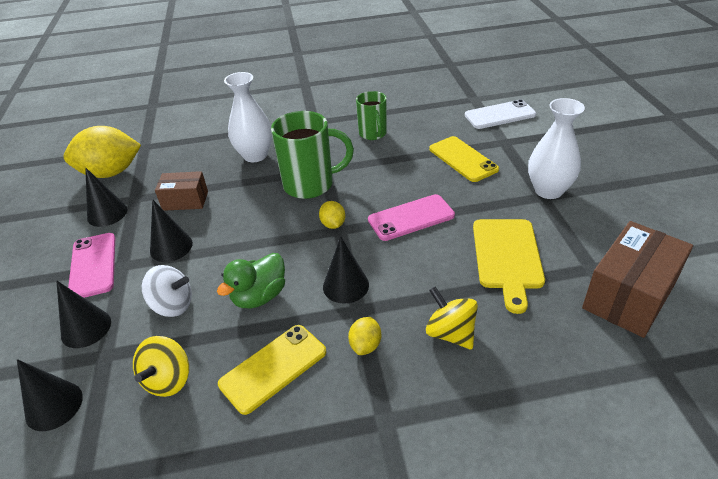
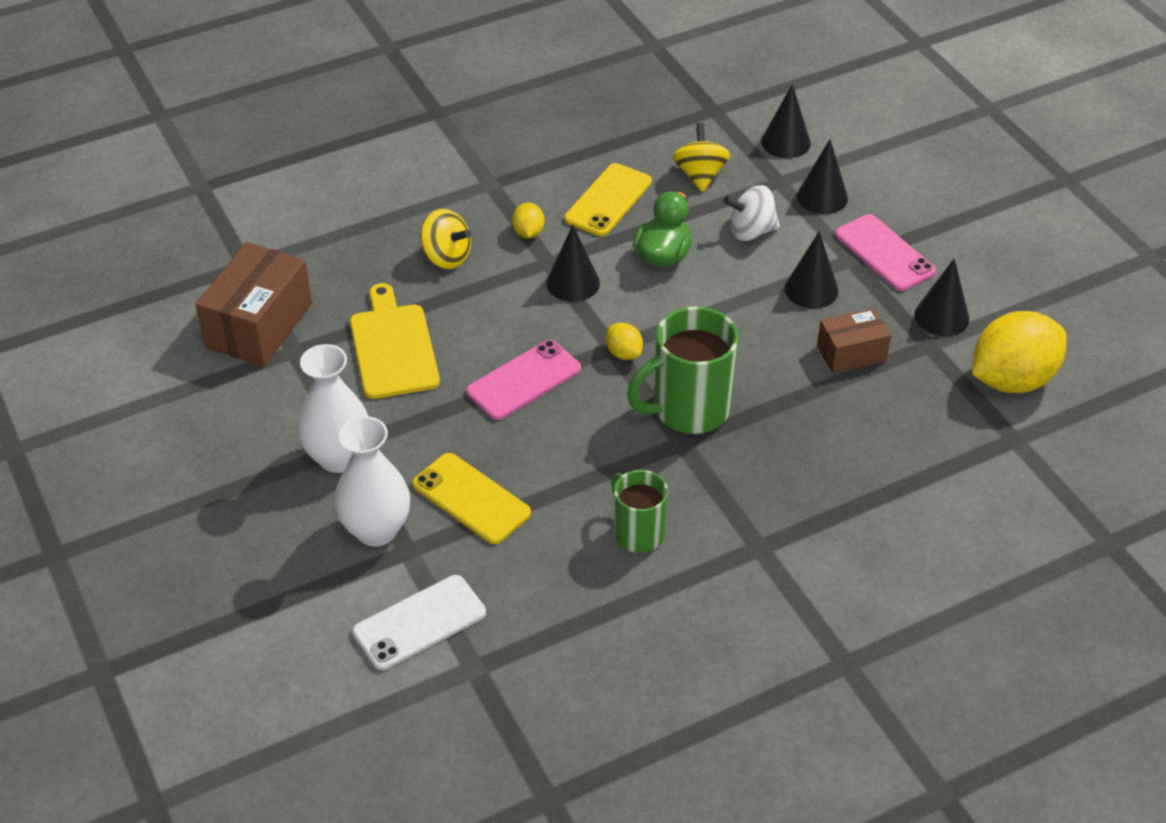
camera: 160 degrees right, 5 degrees up
(255, 155) = (811, 451): white vase -> white vase (376, 530)

